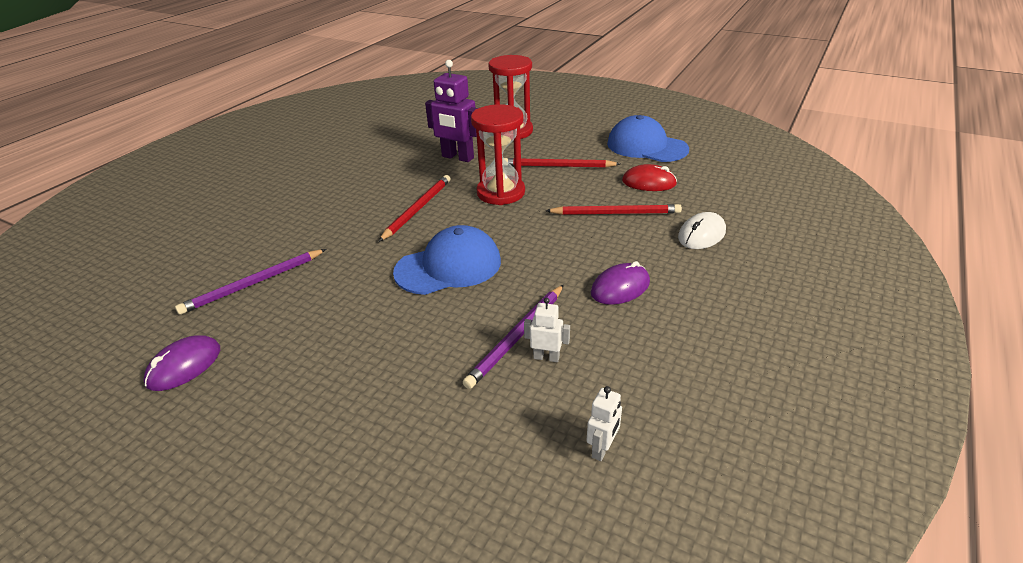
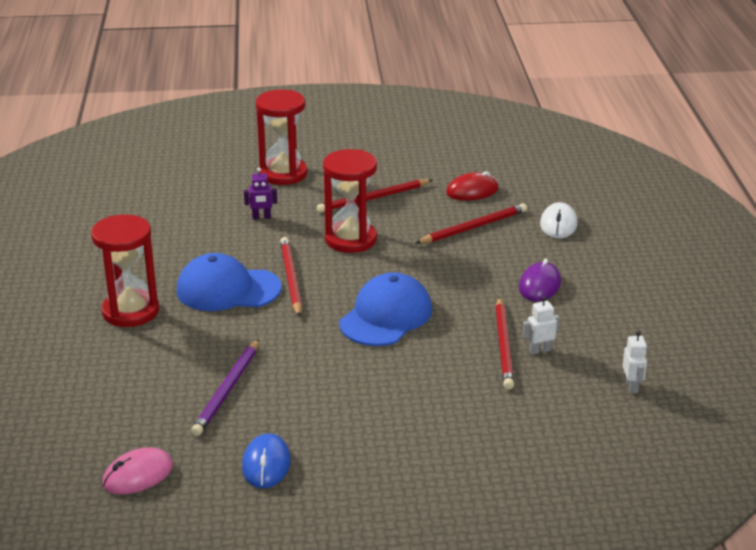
camera: 35 degrees left, 5 degrees down
(99, 330) = (138, 475): none -> pink mouse
(184, 366) = (266, 464): purple mouse -> blue mouse
(283, 197) = (130, 311): none -> red hourglass
(457, 157) = (261, 217): purple robot -> purple robot, size x0.50
(517, 337) = (504, 346): purple pencil -> red pencil
(646, 146) = (433, 155): blue cap -> blue cap (228, 289)

